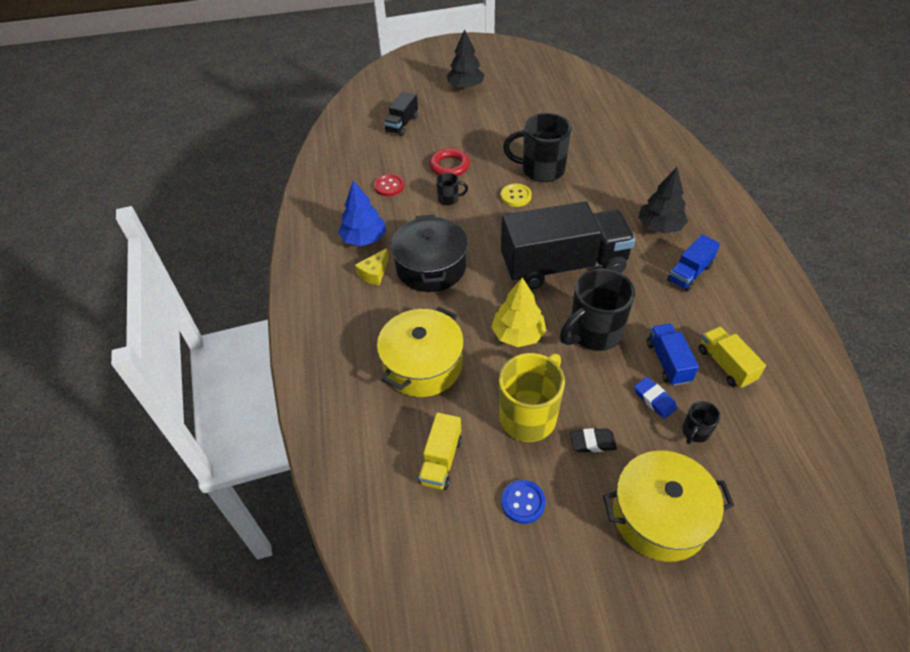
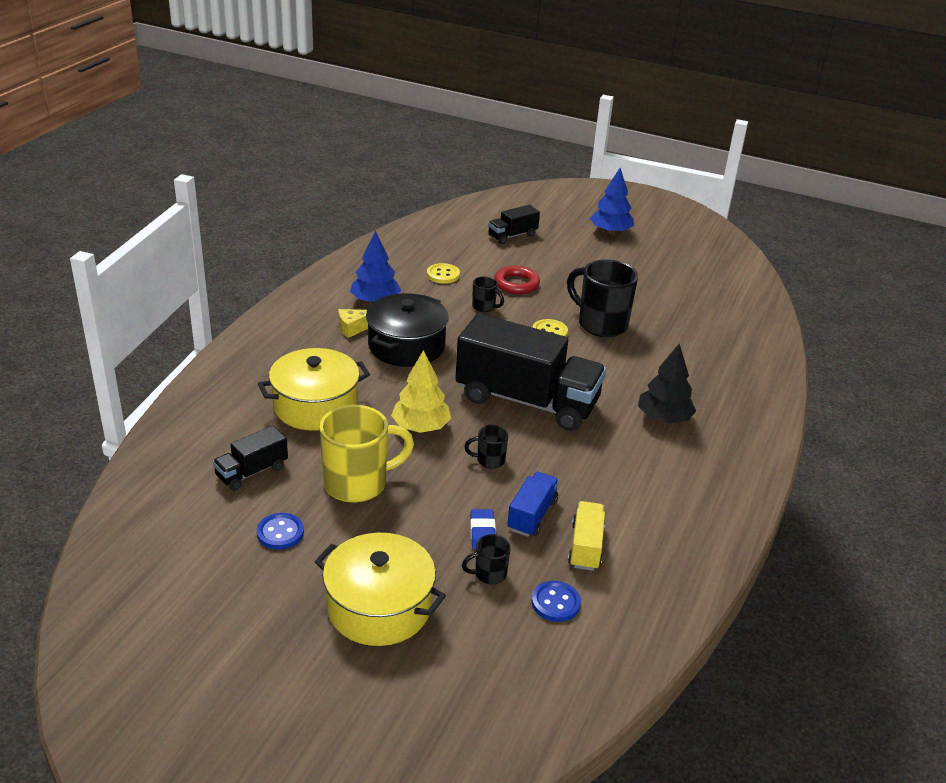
camera: 30 degrees right, 15 degrees down
(389, 186) = (443, 275): red button -> yellow button
(441, 460) = (252, 472): yellow truck -> black truck
(465, 86) = (610, 232): black tree -> blue tree
(592, 442) = (388, 529): black eraser -> none
(593, 333) = (489, 460): black mug -> black mug, size x0.47
(689, 273) = (645, 466): blue truck -> none
(757, 425) = (555, 603): none -> blue button

